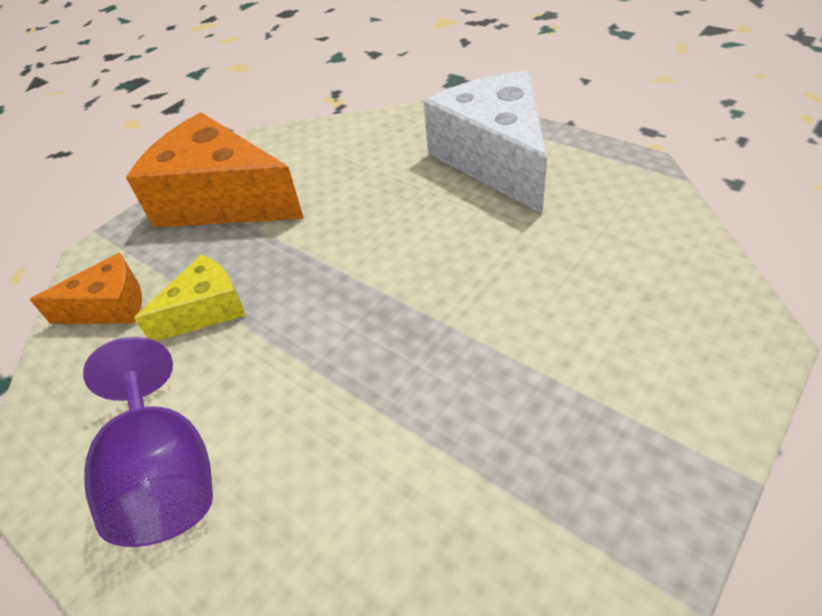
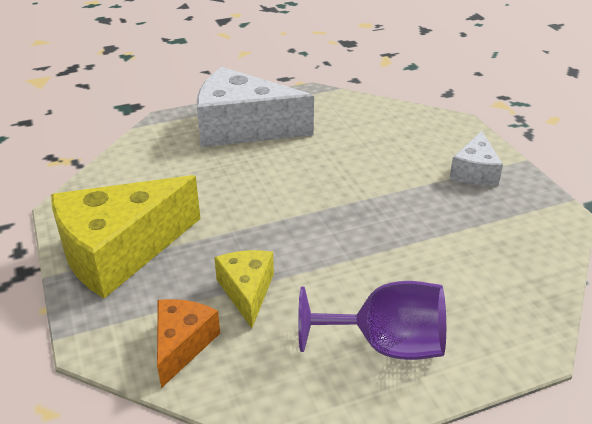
camera: 65 degrees left, 10 degrees down
(221, 200) = (119, 251): orange cheese -> yellow cheese
(633, 418) = (475, 172): none -> white cheese

